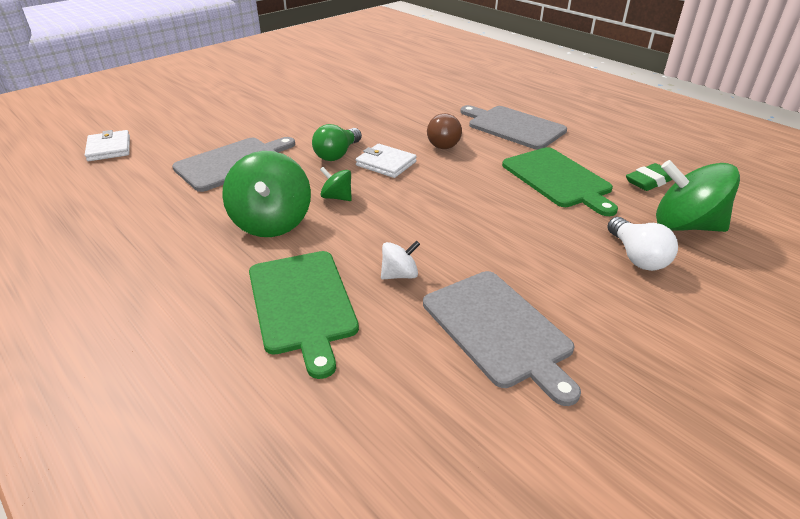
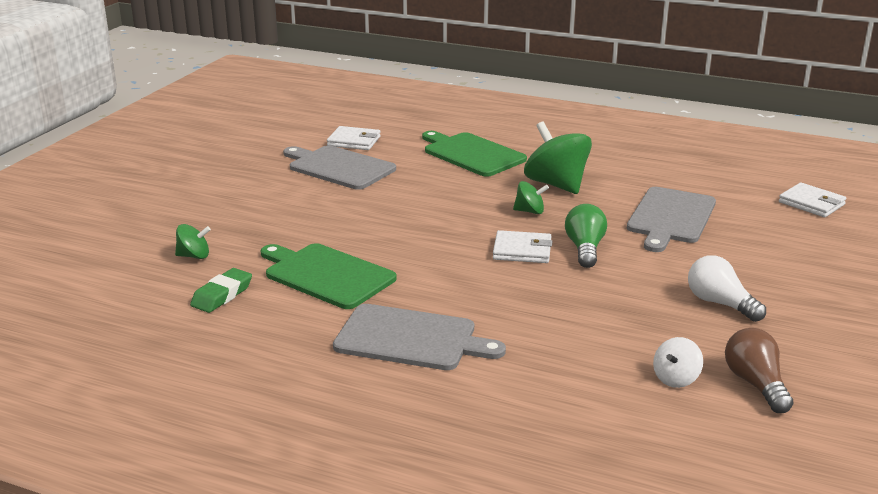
camera: 155 degrees right, 10 degrees down
(399, 275) = (423, 177): white spinning top -> white spinning top (676, 379)
(445, 142) = (482, 291): brown light bulb -> brown light bulb (755, 384)
(448, 399) = (354, 141): none -> white wallet
(636, 256) = (244, 223): white light bulb -> white light bulb (720, 303)
(685, 225) = (194, 256): green spinning top -> green spinning top, size x0.49

